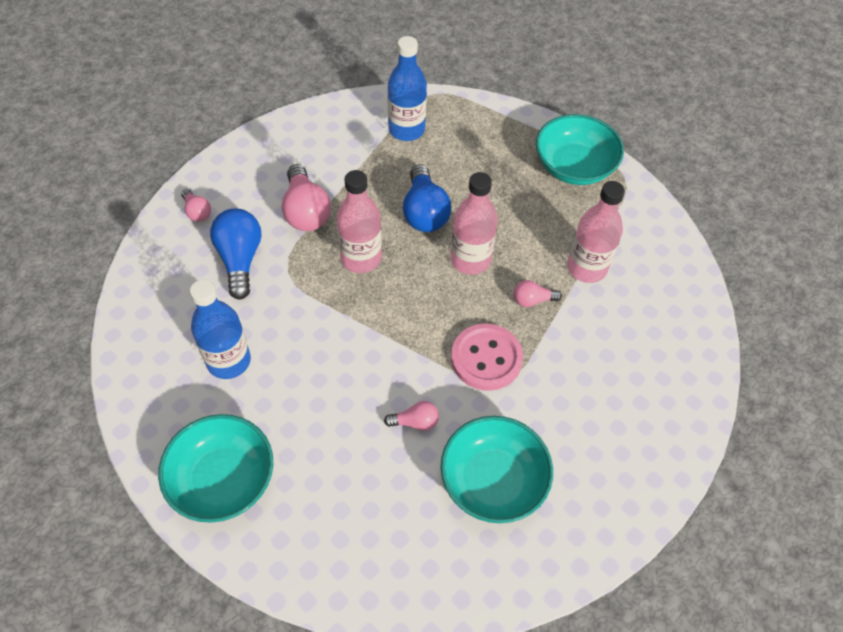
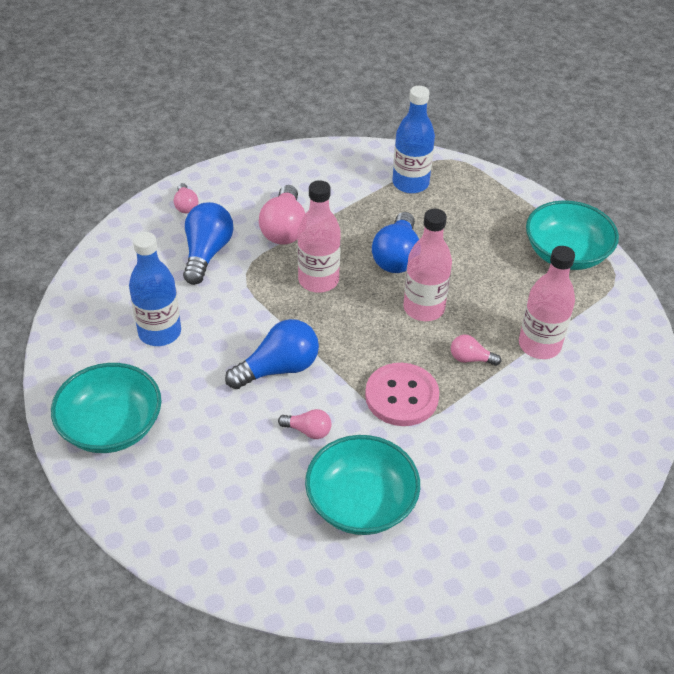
camera: 20 degrees right, 10 degrees down
(361, 364) = (278, 368): none -> blue light bulb

